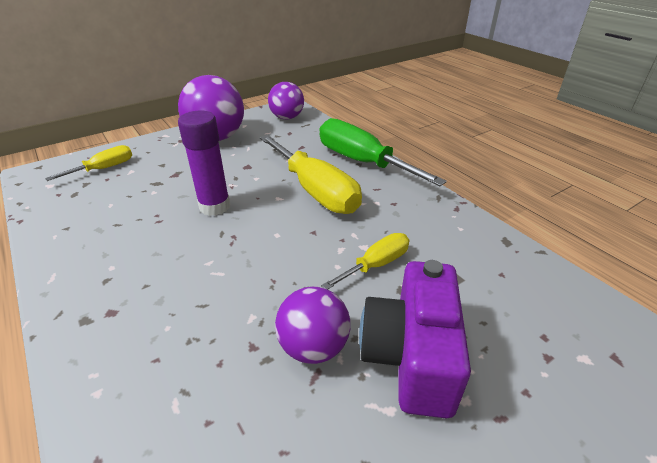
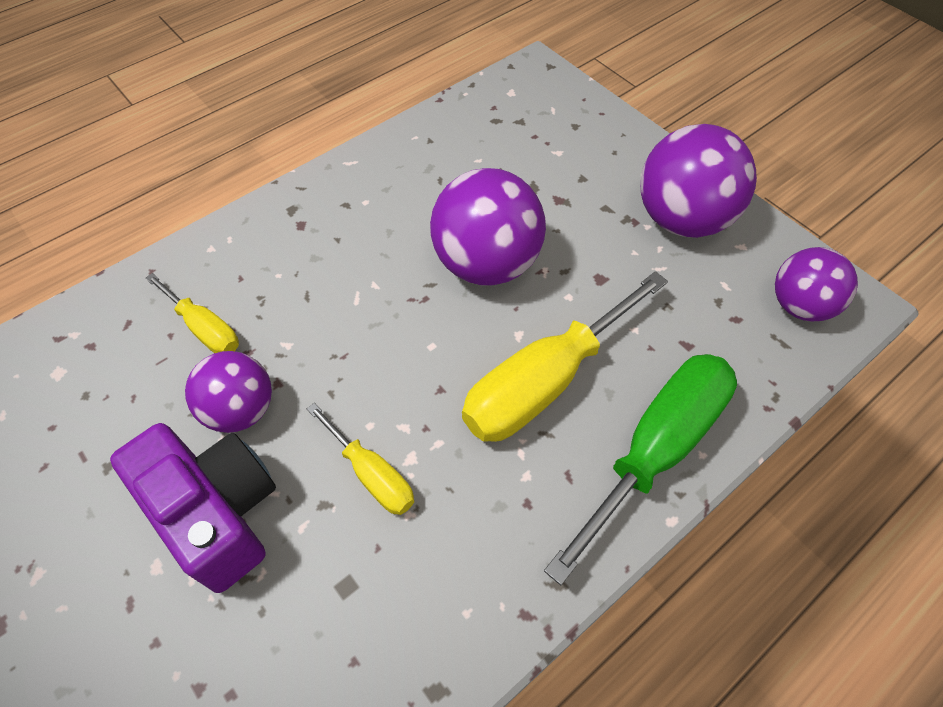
camera: 85 degrees right, 20 degrees up
(104, 168) = (557, 124): yellow screwdriver -> yellow screwdriver (205, 329)
(214, 206) = (486, 263): purple glue stick -> purple ball
(411, 356) = (217, 512): purple camera -> purple camera turned 45 degrees clockwise

